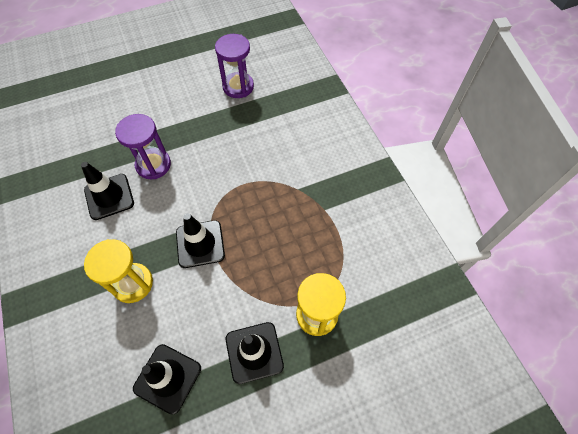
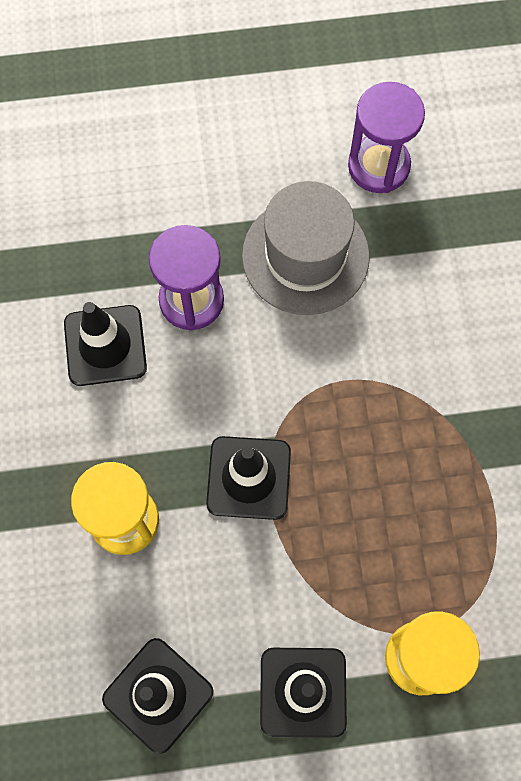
camera: 15 degrees right, 10 degrees up
(210, 132) = (305, 256): none -> grey hat

